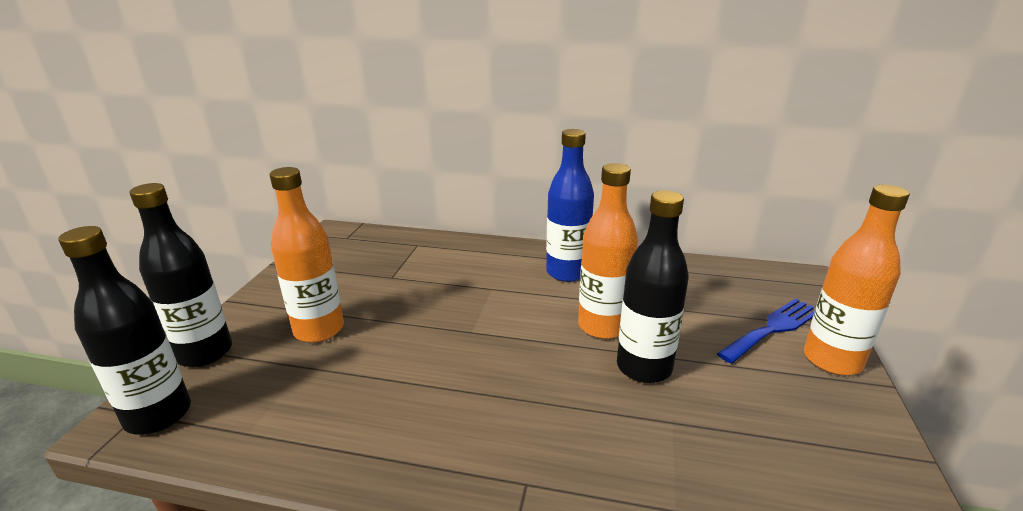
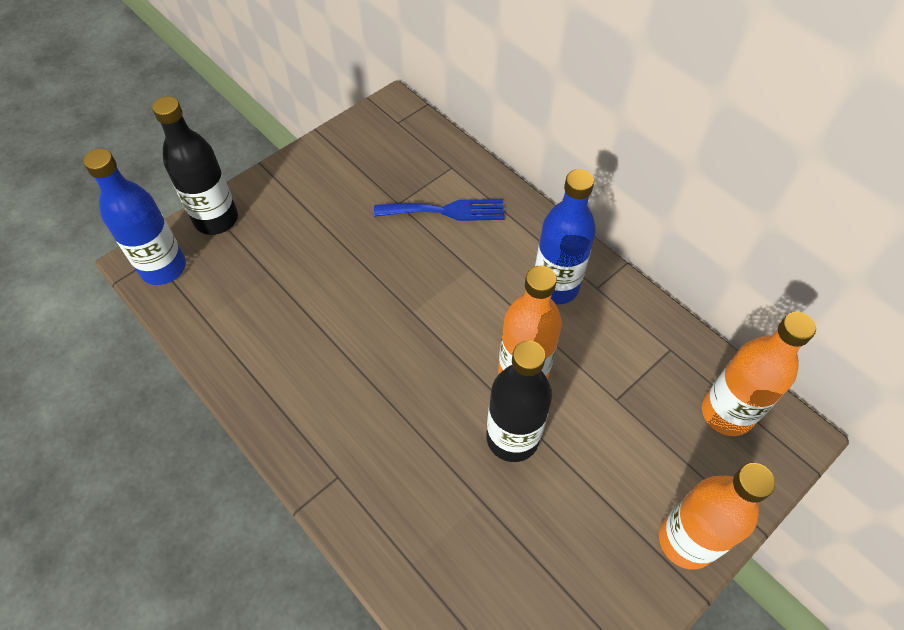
camera: 35 degrees right, 30 degrees up
(158, 415) = (163, 268): black bottle -> blue bottle
(319, 330) = (303, 239): orange bottle -> orange bottle (726, 413)
(773, 328) = (676, 474): blue fork -> blue fork (446, 211)

